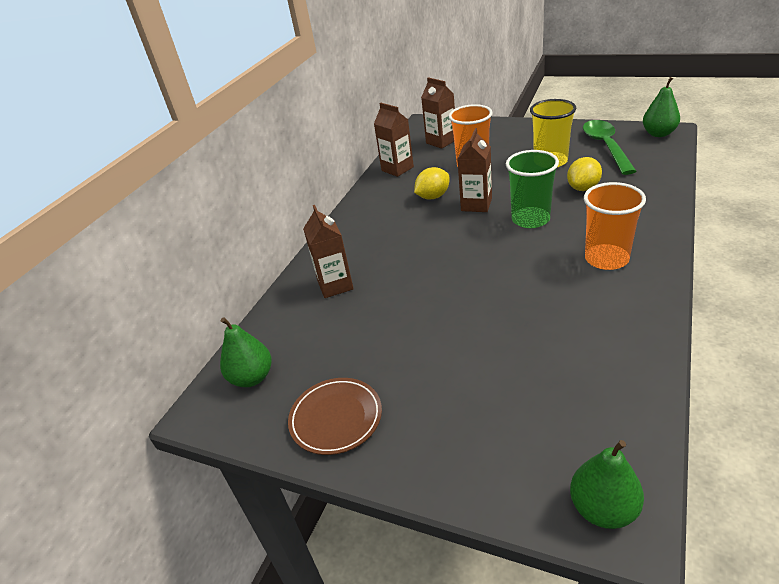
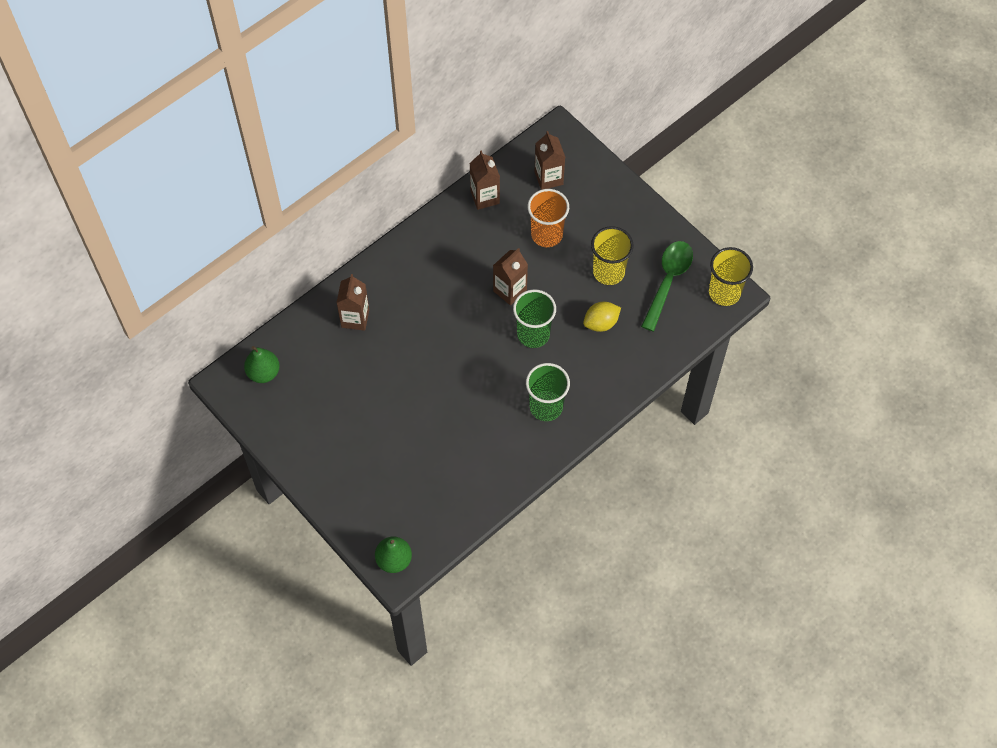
camera: 20 degrees right, 25 degrees up
(336, 418) = (297, 433): brown plate -> none
(433, 196) = (486, 258): yellow lemon -> none
(606, 259) = (546, 407): orange cup -> green cup
(658, 134) = (724, 292): green pear -> yellow cup

